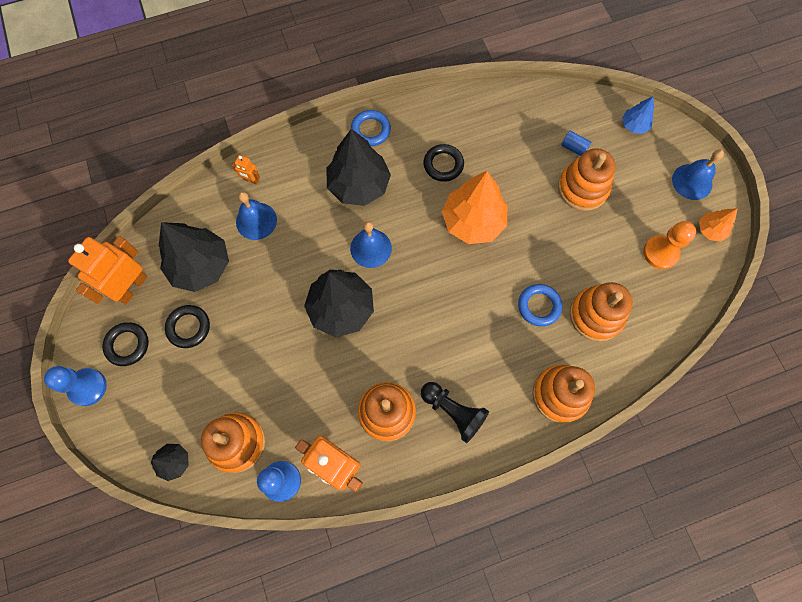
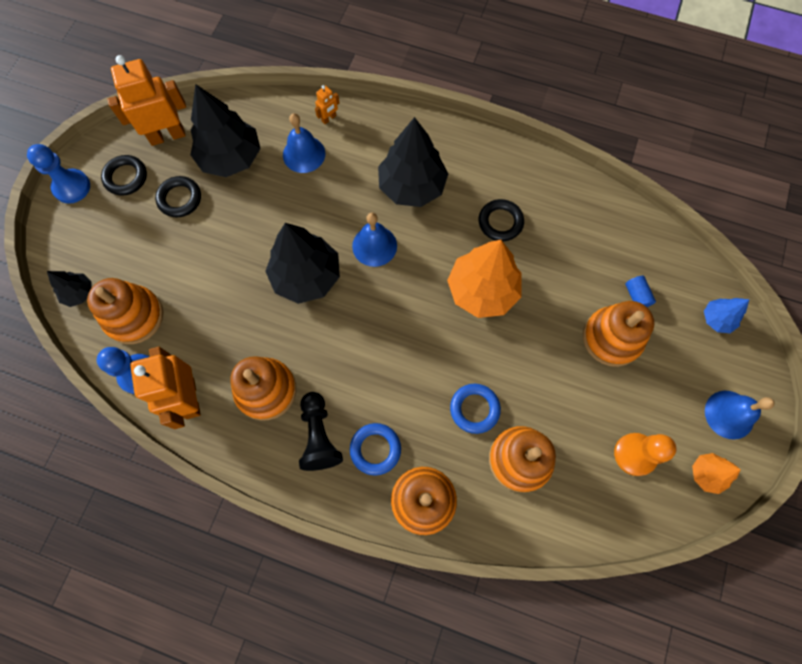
camera: 40 degrees right, 0 degrees up
(251, 180) = (329, 118): orange robot -> orange robot turned 105 degrees counterclockwise
(370, 130) = (463, 147): blue ring -> blue ring (375, 449)

